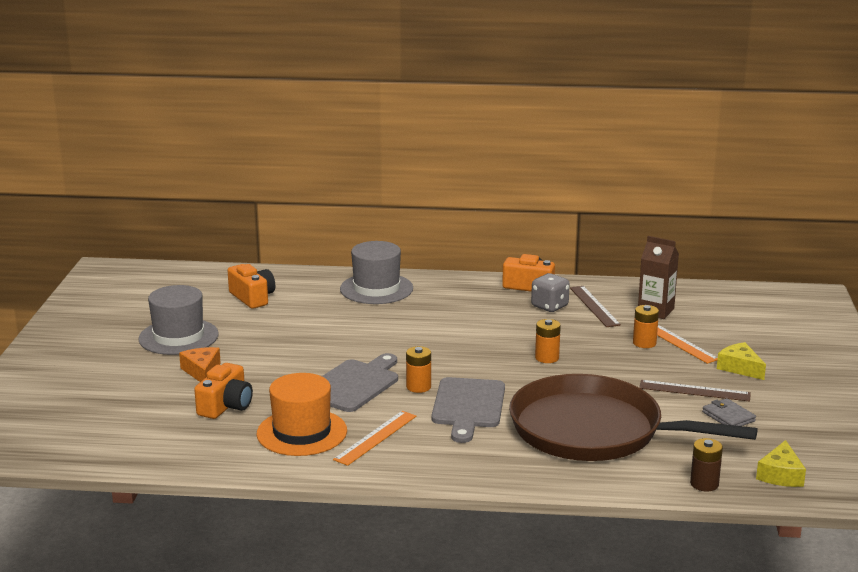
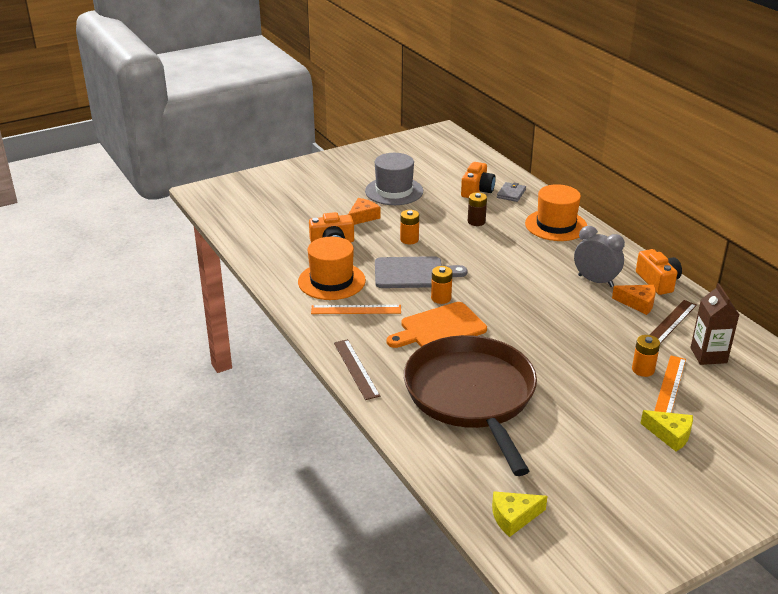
camera: 55 degrees right, 10 degrees up
(376, 289) = (556, 225): grey hat -> orange hat
(468, 406) = (439, 328): grey cutting board -> orange cutting board
(492, 309) = (595, 281): none -> grey clock
(547, 358) = (554, 333): orange battery -> orange battery (409, 239)
(549, 306) = (638, 303): grey dice -> orange cheese
(694, 391) = (596, 423): brown ruler -> brown ruler (356, 369)
(704, 484) = (454, 479): brown battery -> brown battery (476, 221)
(728, 416) = (576, 456): grey wallet -> grey wallet (511, 194)
(740, 368) = (670, 435): yellow cheese -> yellow cheese turned 105 degrees clockwise

